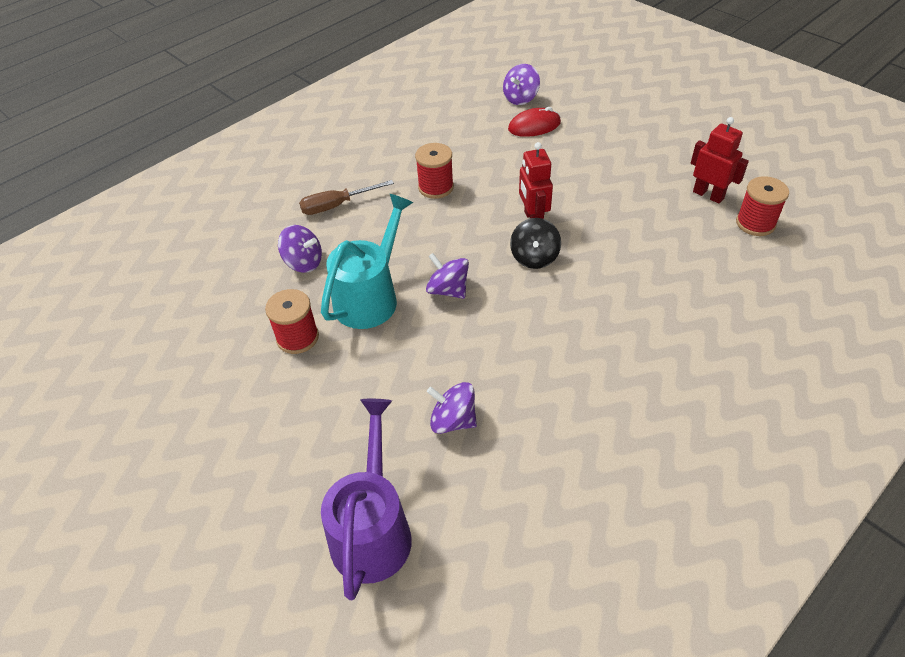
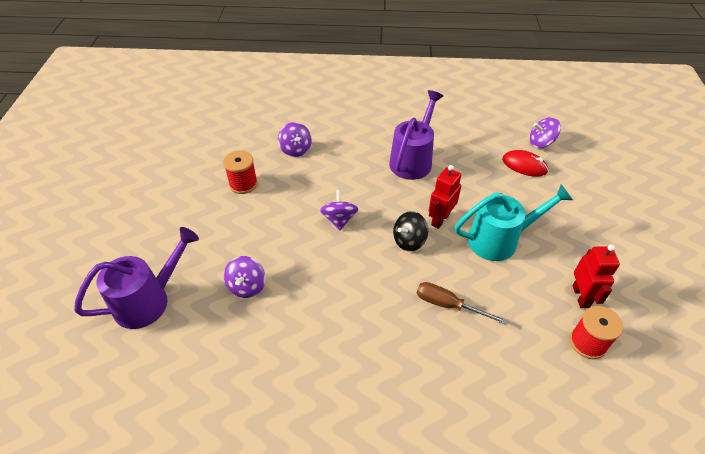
camera: 45 degrees right, 0 degrees up
(337, 205) = (350, 132): brown screwdriver -> brown screwdriver (448, 305)
(371, 296) = (300, 191): turquoise watering can -> turquoise watering can (500, 239)
(436, 187) = (413, 159): red spool -> purple watering can
(453, 420) = (247, 286): purple spinning top -> purple spinning top turned 150 degrees counterclockwise

